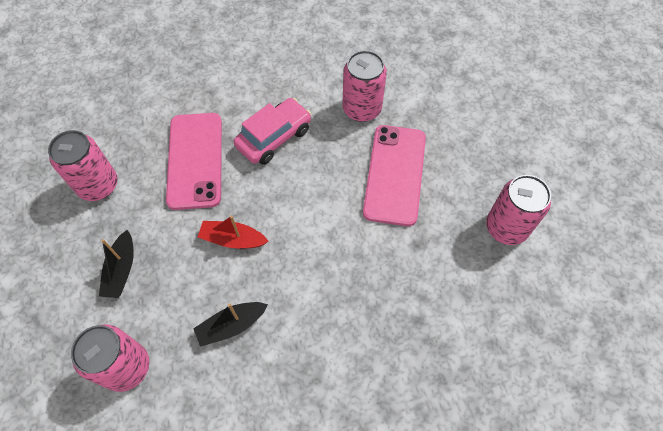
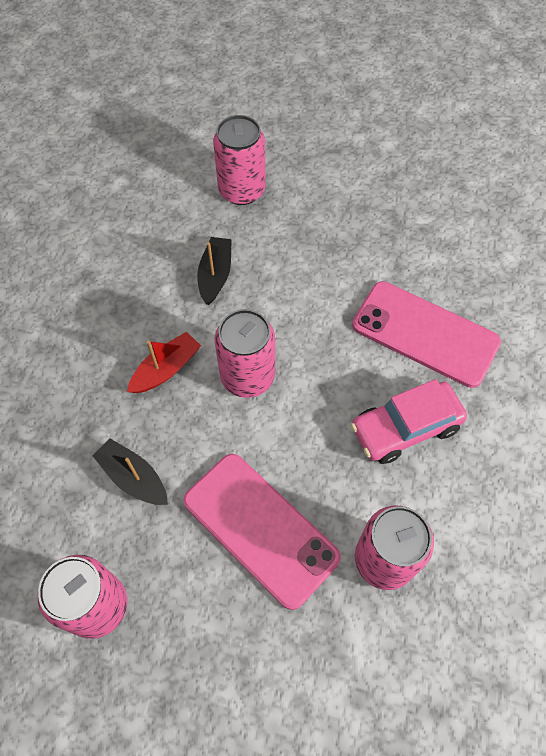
camera: 125 degrees right, 0 degrees up
(98, 185) = (448, 240): pink can -> pink can (247, 376)
(121, 270) = (336, 221): black boat -> black boat (133, 477)
(233, 239) = (301, 319): red boat -> red boat (166, 369)
(274, 137) = (405, 428): pink car -> pink car turned 75 degrees clockwise

